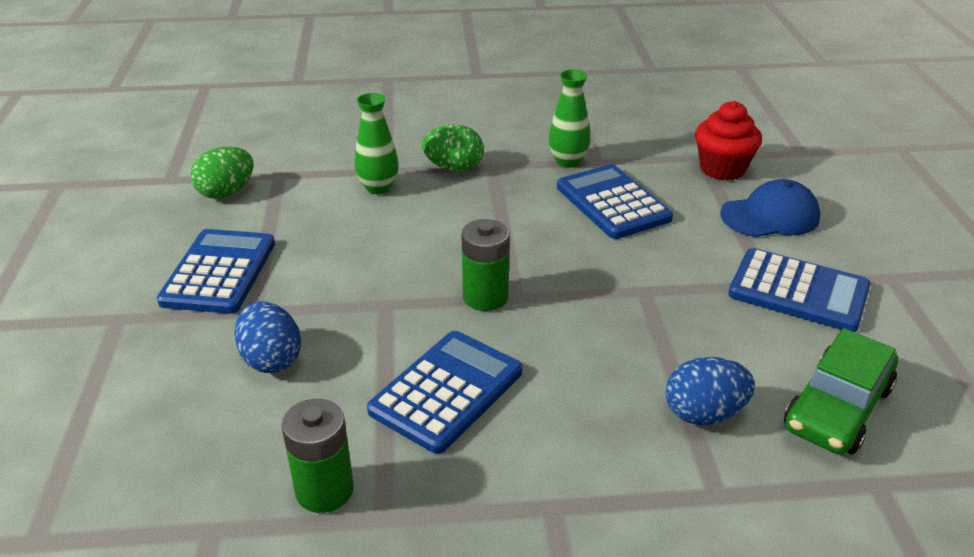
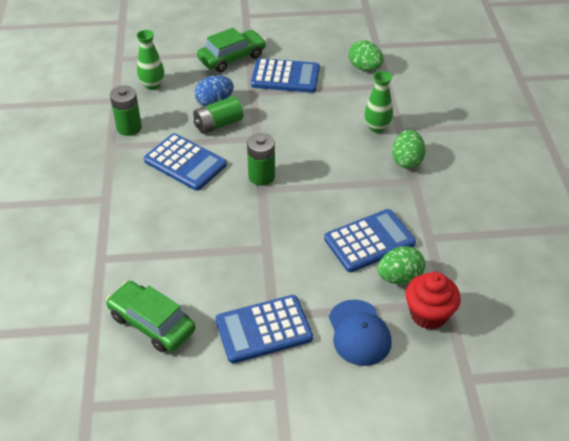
camera: 90 degrees right, 10 degrees up
(127, 340) = (232, 58): none -> green car
(339, 351) = (218, 124): none -> green battery
(568, 161) = (426, 220): green vase -> green vase (152, 85)
(670, 184) = (399, 277): none -> green egg
(704, 413) = (156, 261): blue egg -> none
(798, 291) = (263, 329): blue calculator -> blue calculator turned 45 degrees clockwise

